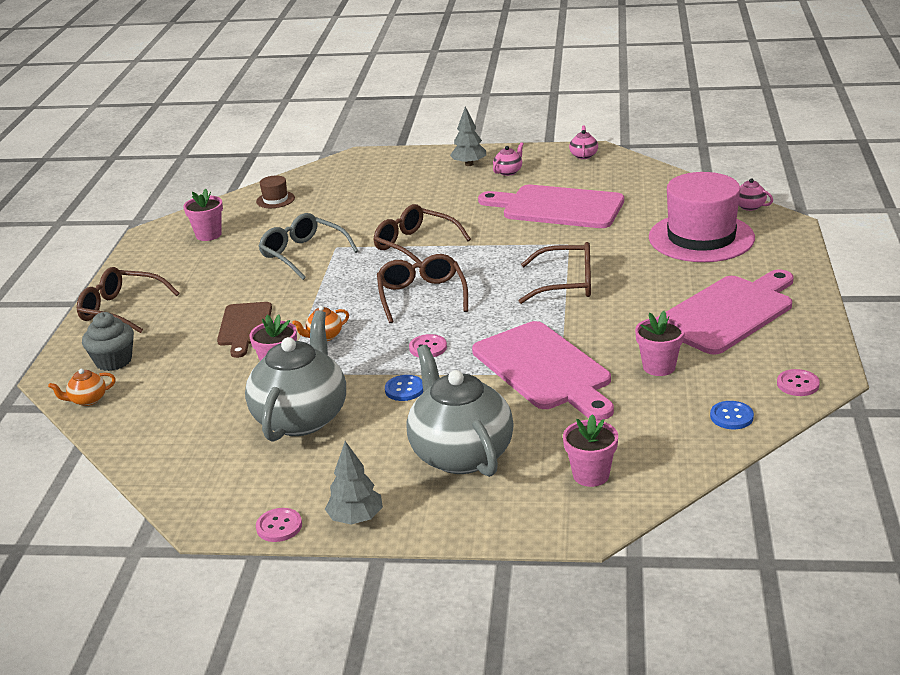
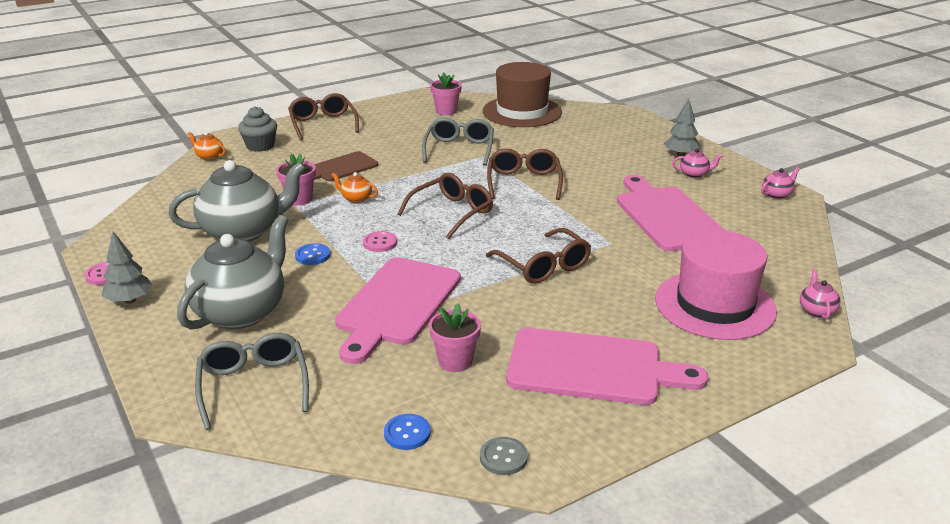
camera: 50 degrees right, 0 degrees up
(275, 200) = (522, 112): brown hat -> brown hat, size x2.41
(591, 475) = (253, 385): pink flower pot -> grey glasses
(797, 384) = (503, 457): pink button -> grey button

